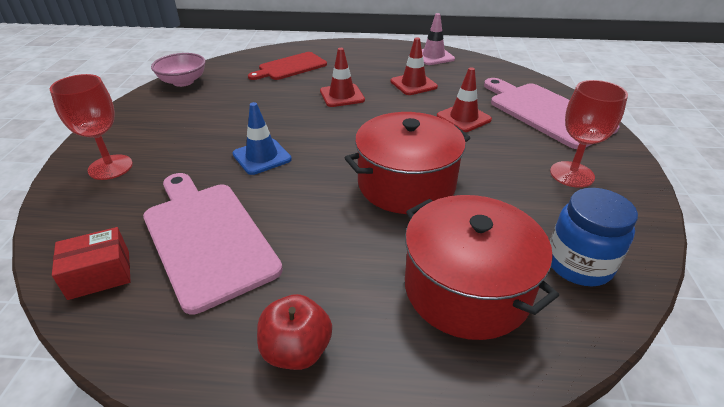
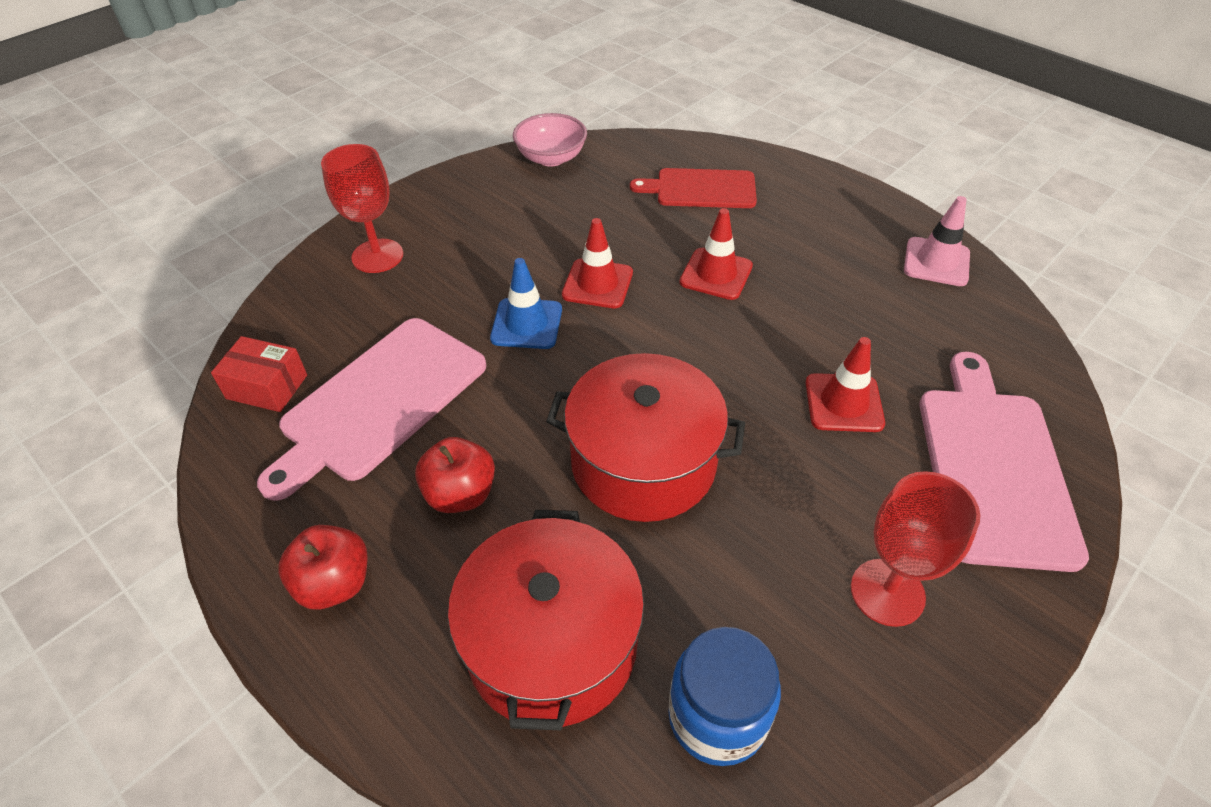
camera: 40 degrees right, 10 degrees up
(206, 237) = (379, 402): pink cutting board -> pink cutting board turned 150 degrees counterclockwise
(323, 253) = (460, 494): none -> red apple
(413, 84) = (840, 302): red traffic cone -> red traffic cone (597, 284)

